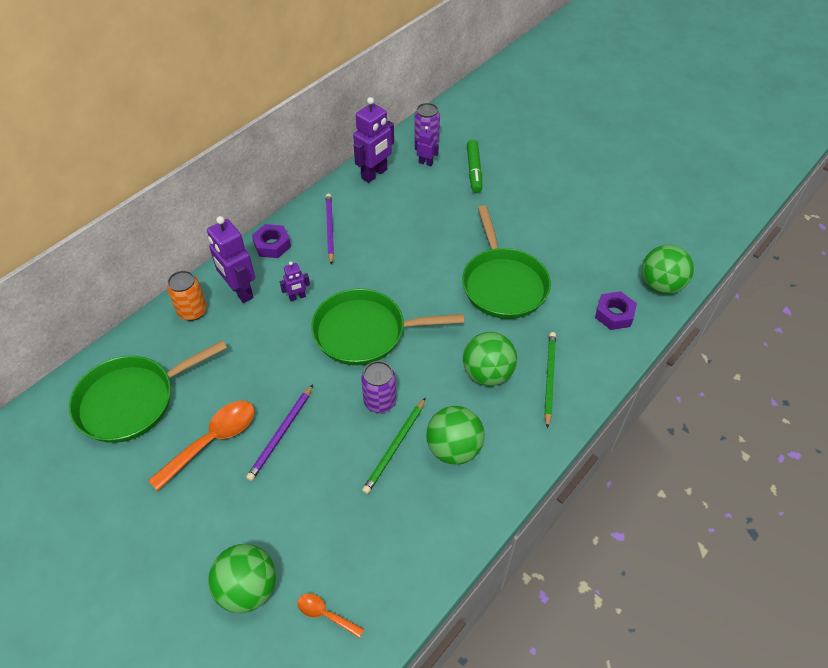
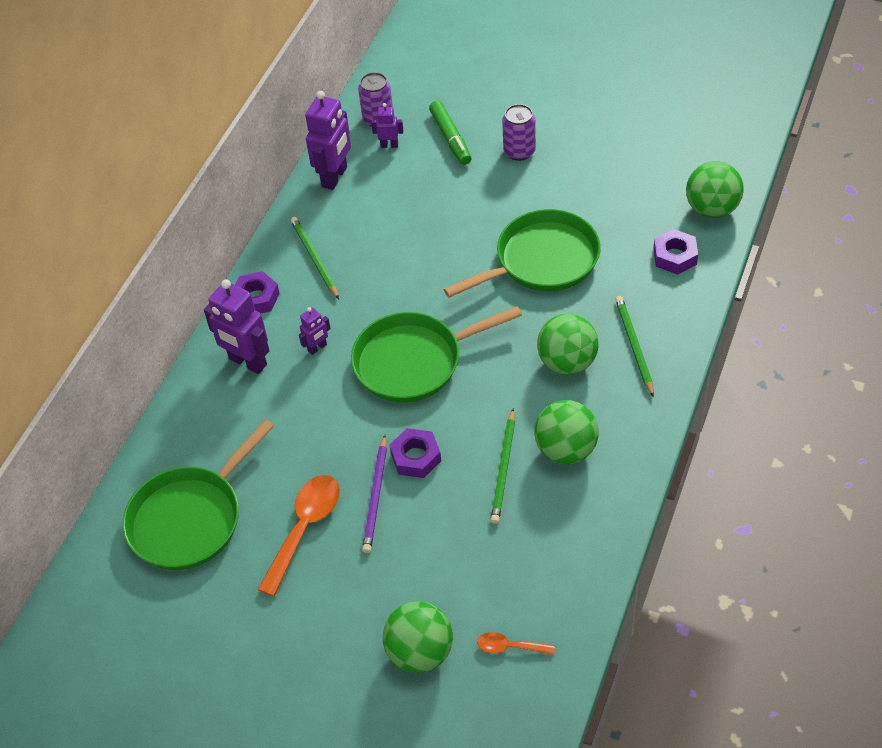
camera: 15 degrees left, 0 degrees up
(192, 311) = (204, 402): orange can -> none
(328, 412) = (416, 457): none -> purple nut
(330, 229) = (314, 258): purple pencil -> green pencil
(380, 401) = (465, 429): purple can -> purple can (519, 151)
(503, 284) = (542, 260): green pan -> green pan turned 90 degrees counterclockwise

